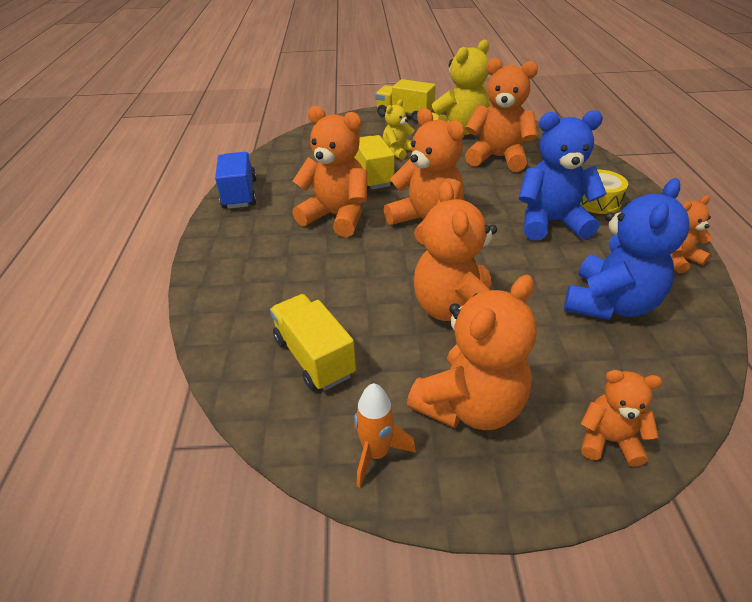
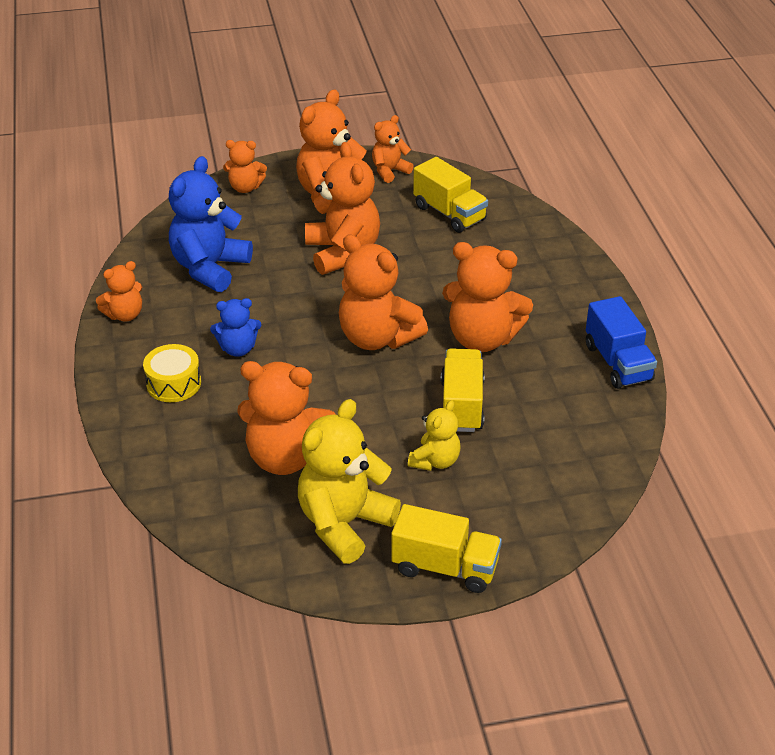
camera: 170 degrees right, 0 degrees up
(371, 176) = (461, 405): yellow truck -> yellow truck turned 150 degrees counterclockwise
(376, 453) = (389, 171): orange rocket -> orange teddy bear
(551, 222) = (238, 349): blue teddy bear -> blue teddy bear, size x0.55

